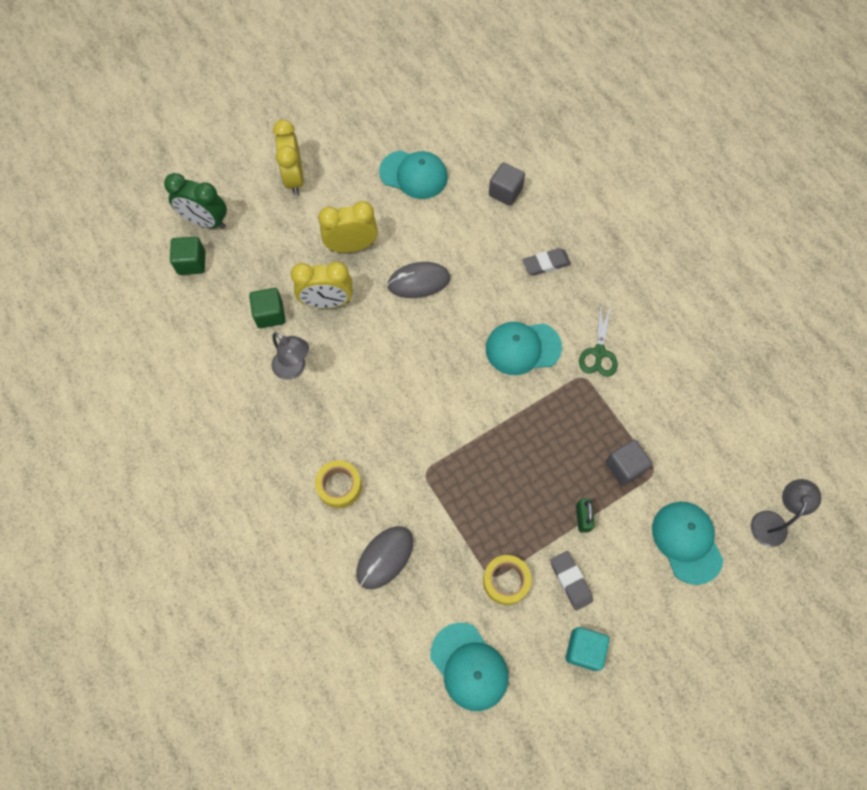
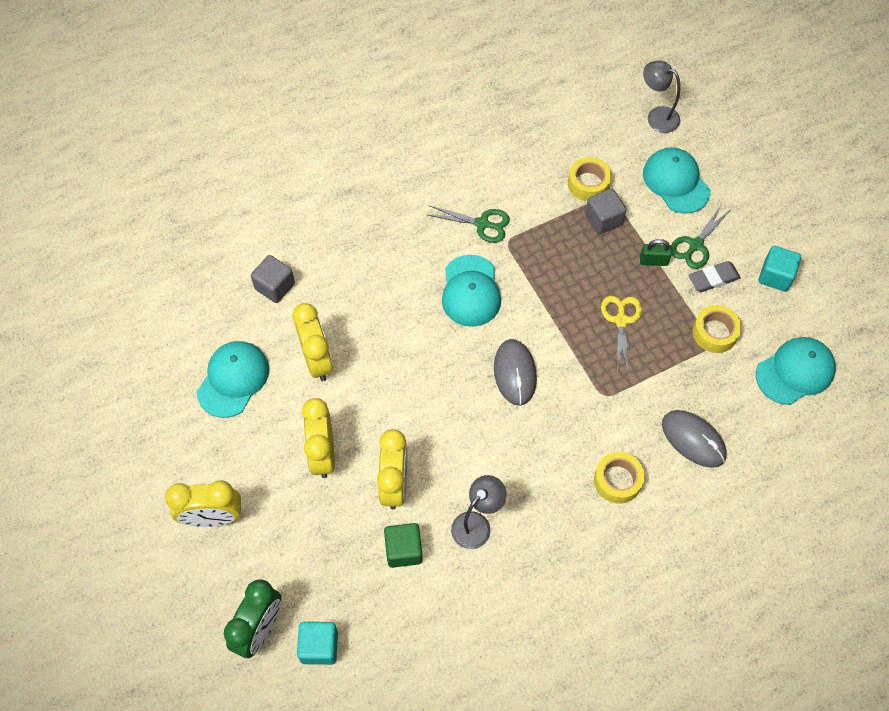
camera: 85 degrees left, 5 degrees down
(192, 263) = (319, 646): green cube -> turquoise cube
(418, 281) = (379, 385): grey mouse -> grey mouse (515, 373)
(437, 232) = (317, 360): none -> yellow clock
(508, 486) = (621, 320): none -> yellow scissors
(546, 264) = (373, 258): grey eraser -> none
(609, 562) = (695, 245): none -> green scissors
(666, 450) = (588, 184): none -> yellow tape
(687, 542) = (676, 182): turquoise cap -> turquoise cap turned 75 degrees clockwise

